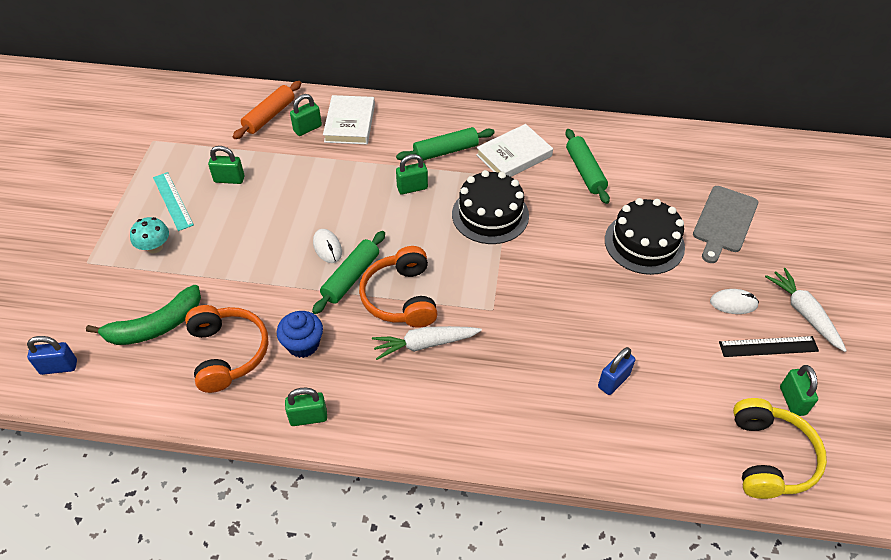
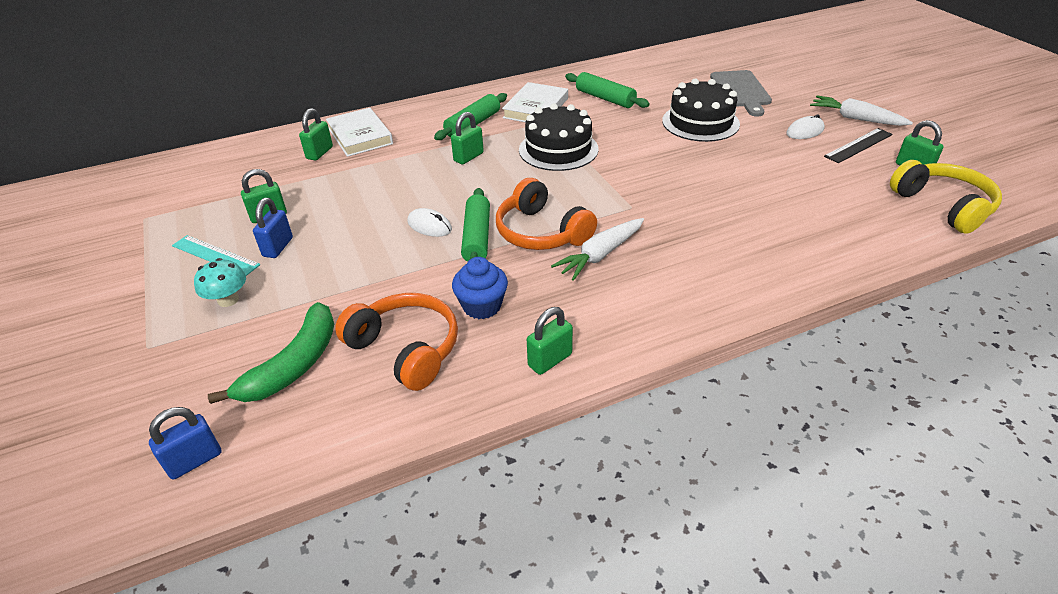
camera: 30 degrees left, 10 degrees down
(269, 116) = (268, 157): orange rolling pin -> none
(613, 381) = (781, 211): blue padlock -> blue padlock (278, 247)

